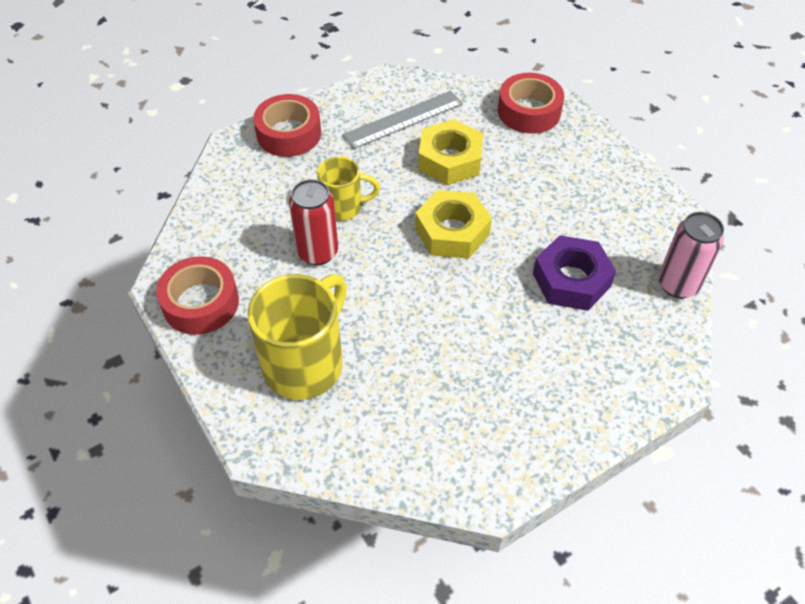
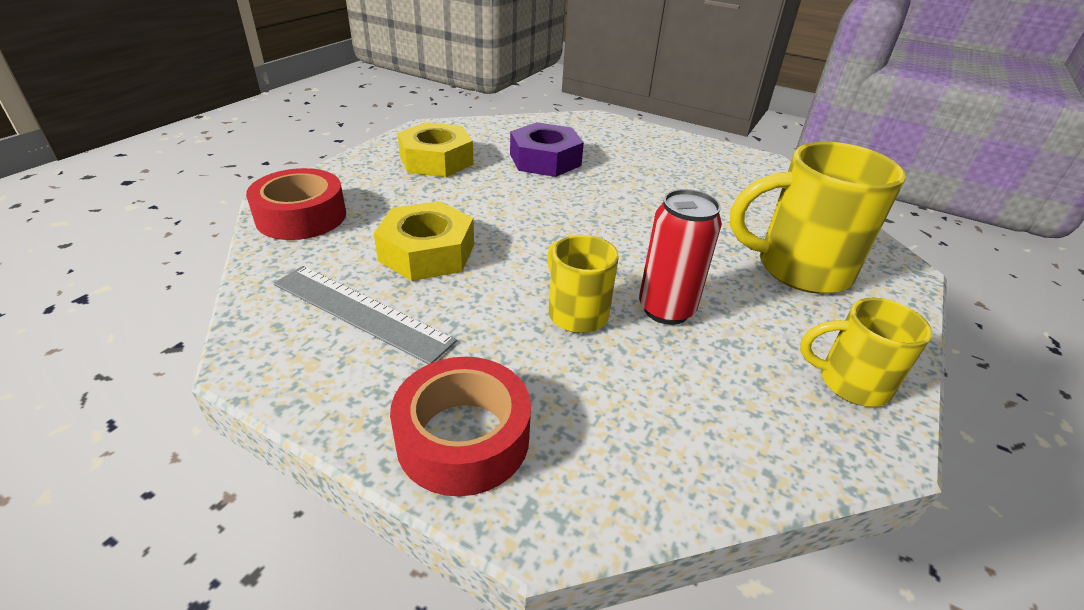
camera: 120 degrees left, 15 degrees down
(201, 303) = (850, 383): red tape -> yellow mug
(452, 231) = (544, 226): yellow nut -> yellow nut (436, 160)
(678, 285) = (507, 123): pink can -> none

